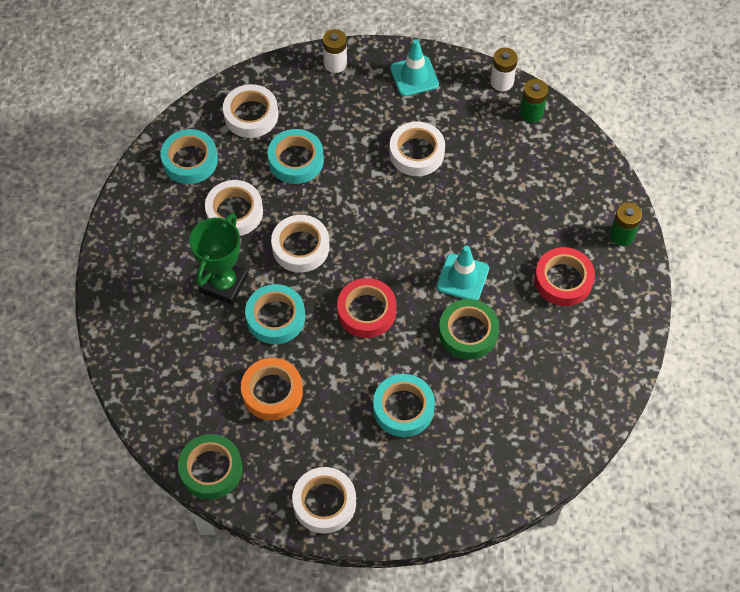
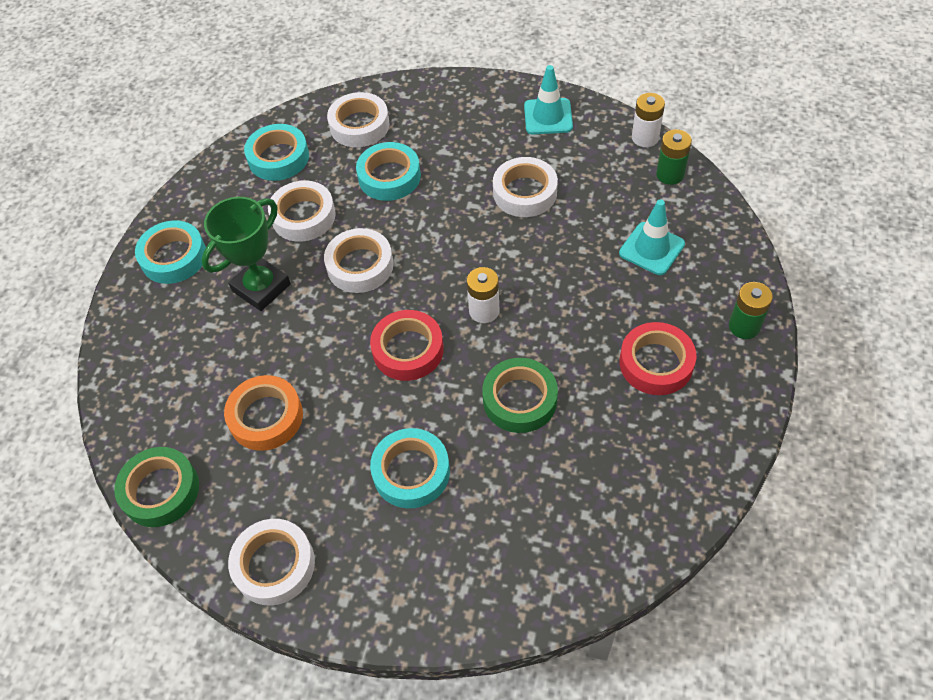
camera: 20 degrees right, 5 degrees down
(275, 317) = (303, 335): turquoise tape -> turquoise tape (174, 257)
(335, 64) = (467, 91): white battery -> white battery (484, 311)
(462, 278) = (533, 335): turquoise traffic cone -> turquoise traffic cone (651, 249)

